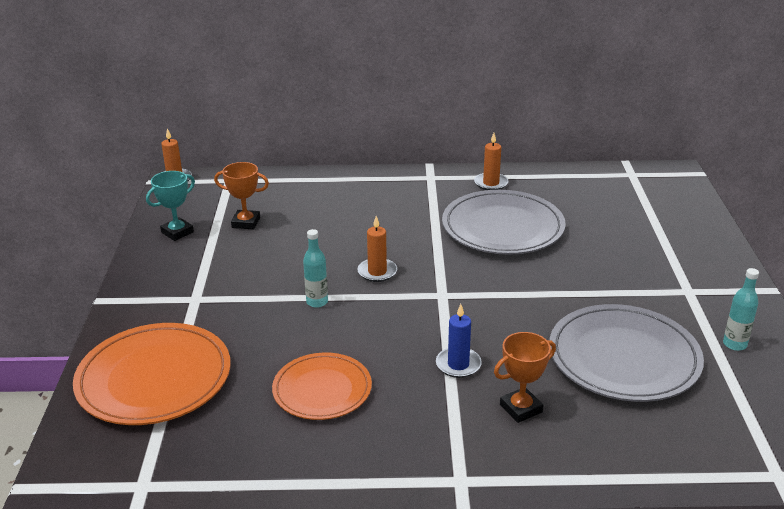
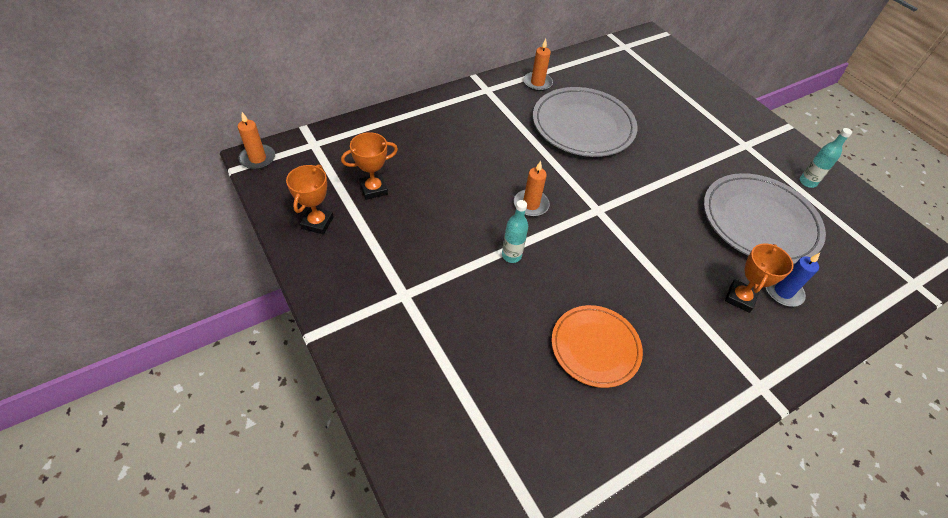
camera: 35 degrees left, 20 degrees up
(154, 379) = (448, 404): orange plate -> none
(177, 232) = (317, 223): turquoise trophy -> orange trophy
(458, 364) = (667, 275): blue candle -> blue candle (783, 292)

